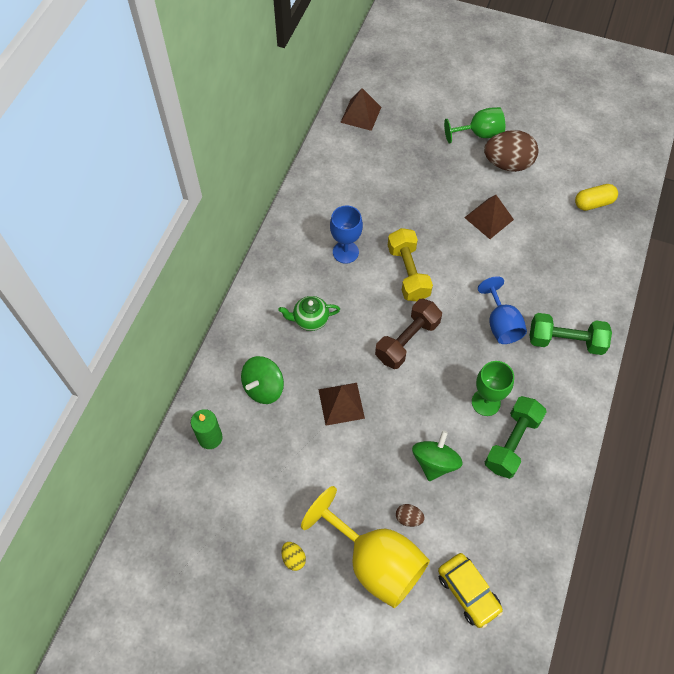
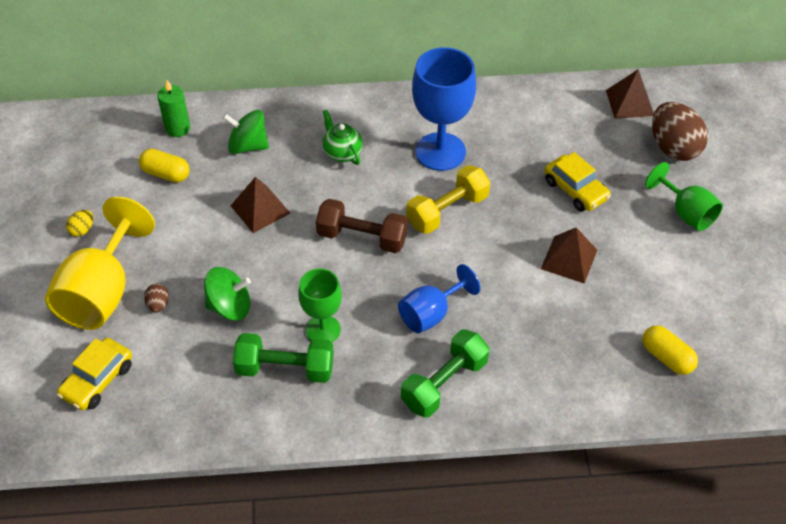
camera: 65 degrees right, 10 degrees down
(261, 465) = (166, 174): none -> yellow capsule
(345, 252) = (440, 152): blue goblet -> blue goblet, size x1.65
(427, 185) = (575, 190): none -> yellow car
(507, 164) = (662, 253): brown egg -> brown egg (673, 148)
(565, 341) = (444, 383): green dumbbell -> green dumbbell turned 60 degrees clockwise

